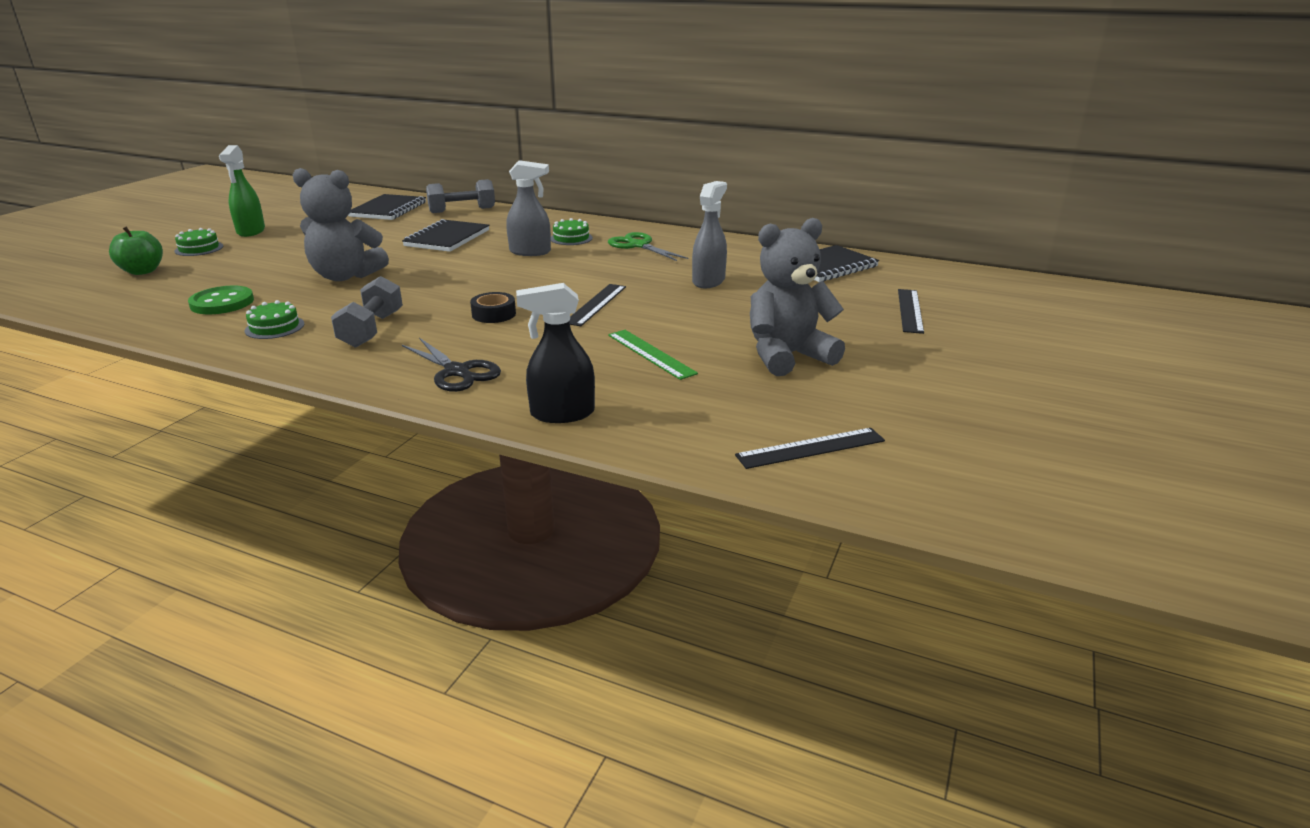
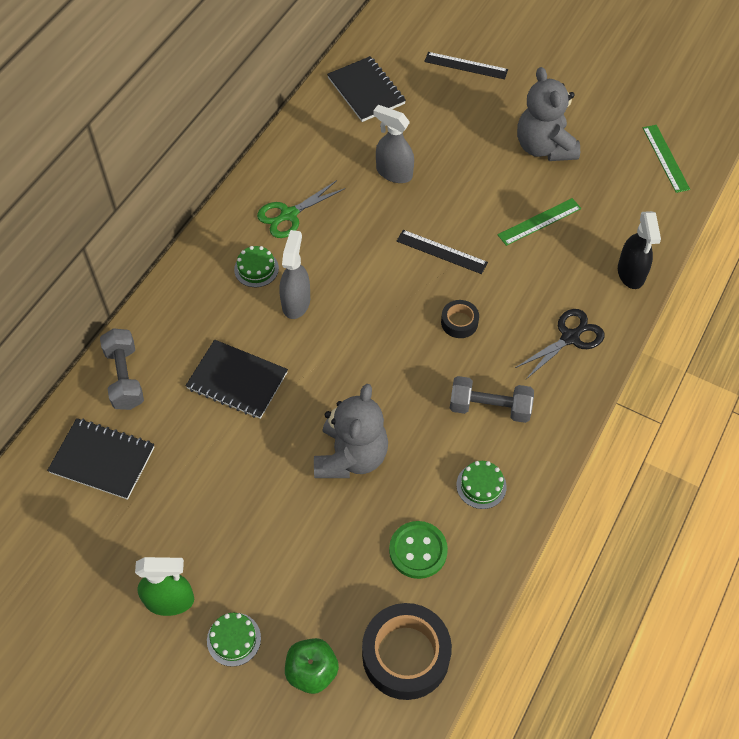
camera: 85 degrees left, 30 degrees up
(119, 301) = (405, 655): none -> black tape
(811, 448) = (666, 158): black ruler -> green ruler

